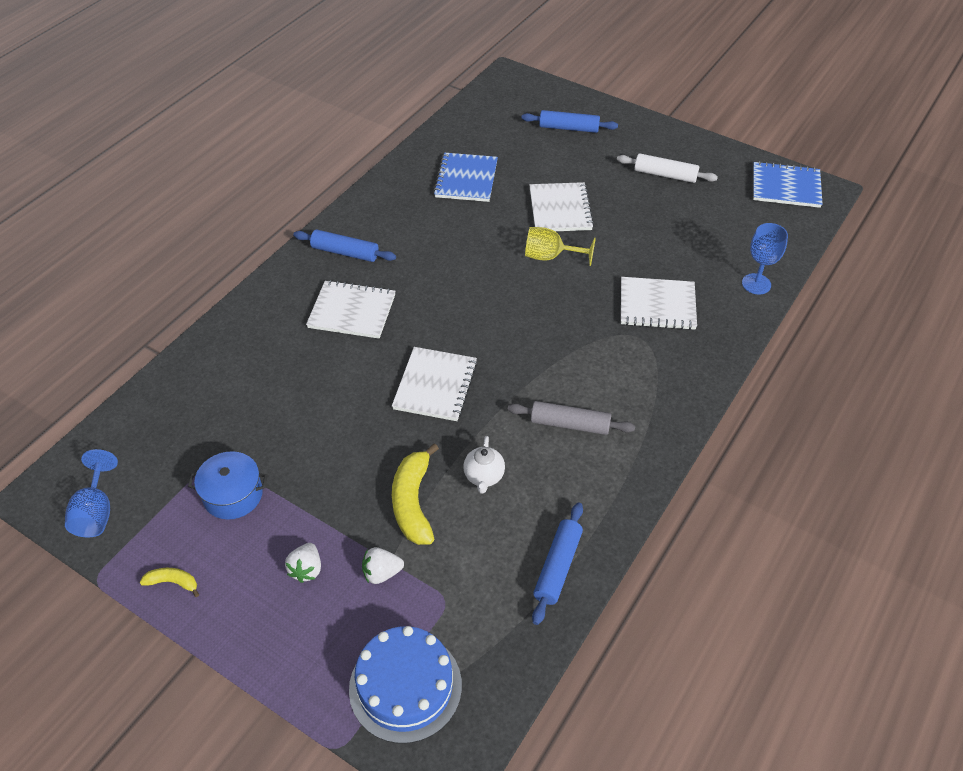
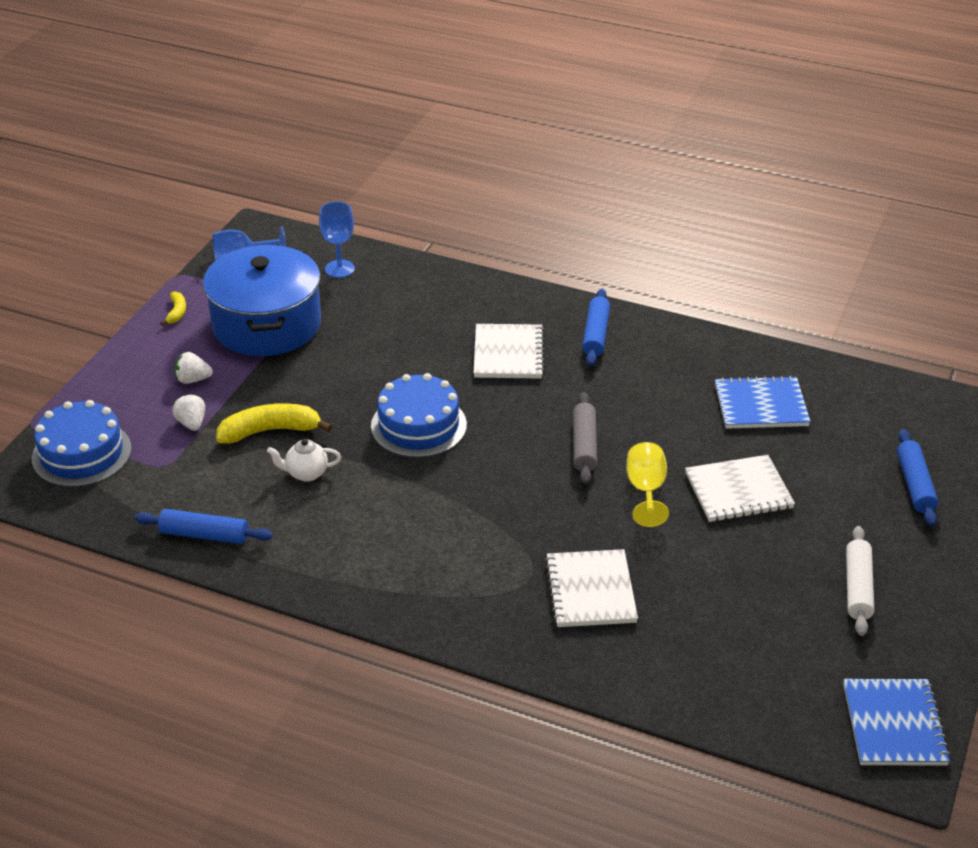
camera: 80 degrees right, 10 degrees down
(233, 495) = (266, 324): blue pot -> blue pot, size x2.02
(435, 385) = (418, 425): white notebook -> blue cake
(570, 424) = (384, 529): grey rolling pin -> grey rolling pin (584, 445)
(756, 284) = (662, 688): blue goblet -> blue goblet (339, 269)

